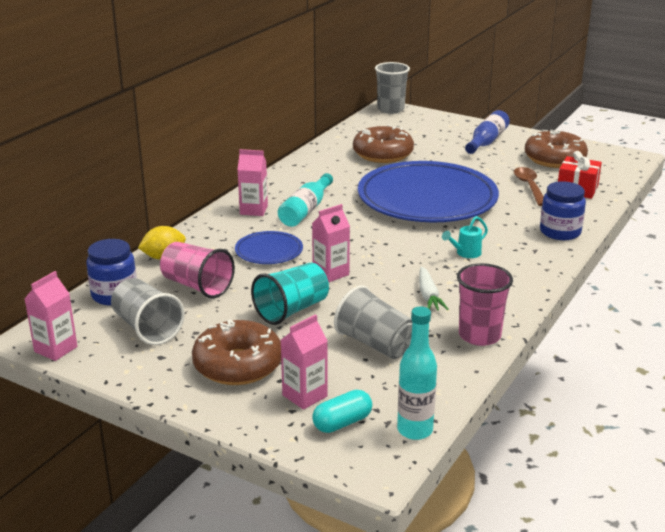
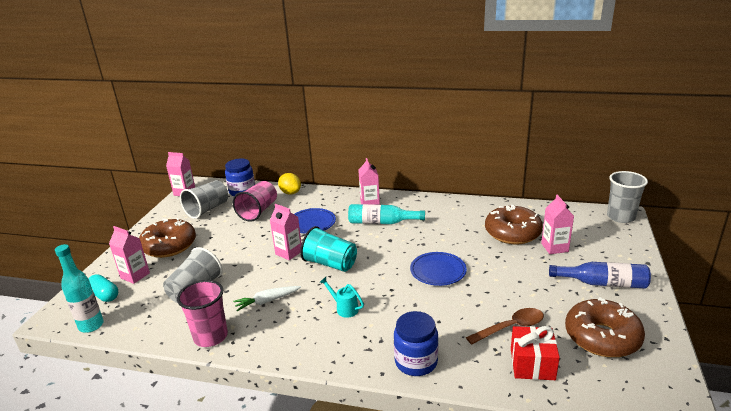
camera: 75 degrees right, 0 degrees up
(292, 310) = (235, 249): turquoise cup -> turquoise cup (330, 264)
(421, 144) = (554, 247): none -> pink carton
(427, 199) = (438, 271): blue plate -> blue plate, size x0.44

